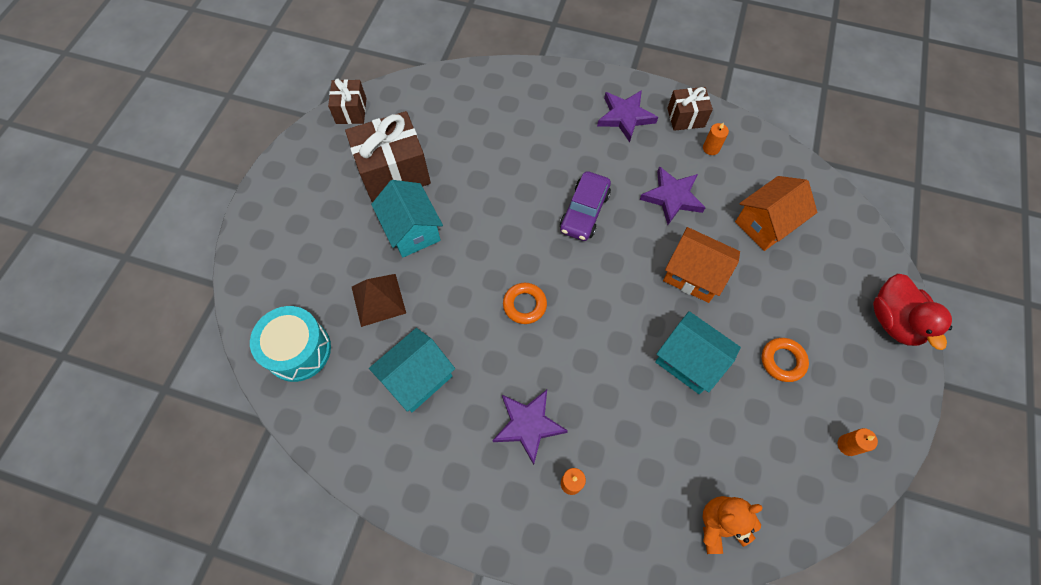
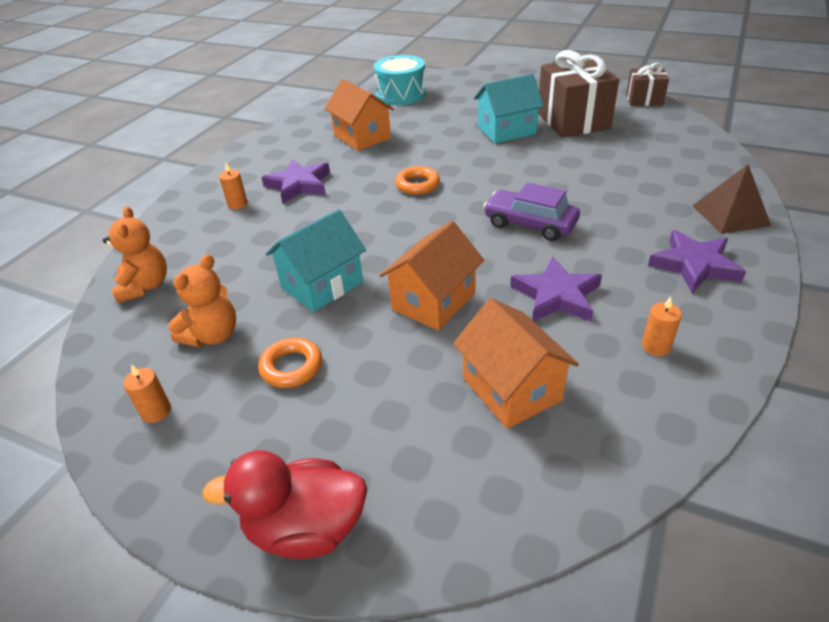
camera: 100 degrees right, 25 degrees down
(378, 299) = (438, 120): brown pyramid -> brown pyramid (730, 215)
(417, 378) = (362, 137): turquoise house -> orange house
(685, 117) = (714, 325): brown gift -> none
(766, 433) = (213, 335): none -> orange teddy bear

